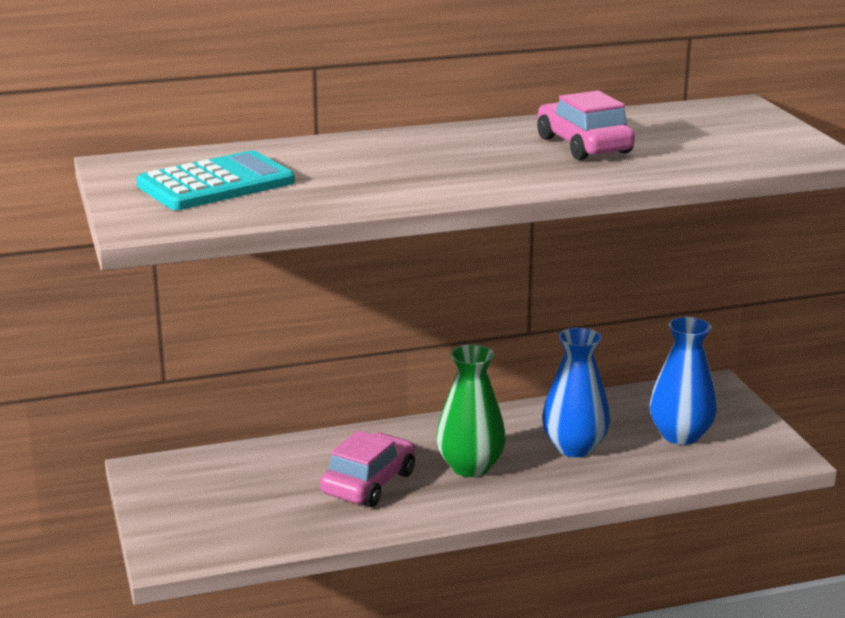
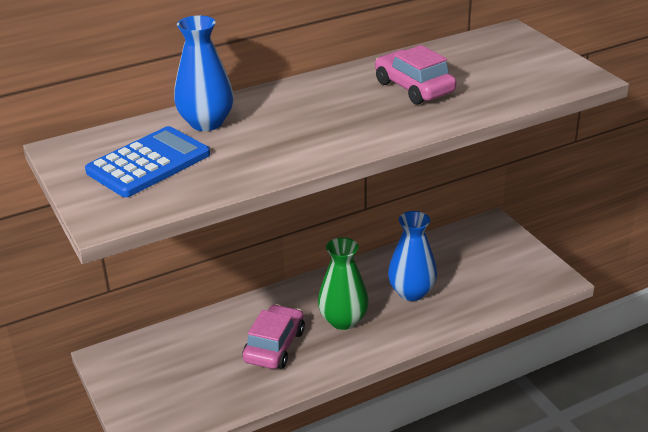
camera: 10 degrees left, 10 degrees up
(216, 184) = (148, 163): turquoise calculator -> blue calculator
(680, 435) = (482, 270): blue vase -> blue vase (206, 123)

